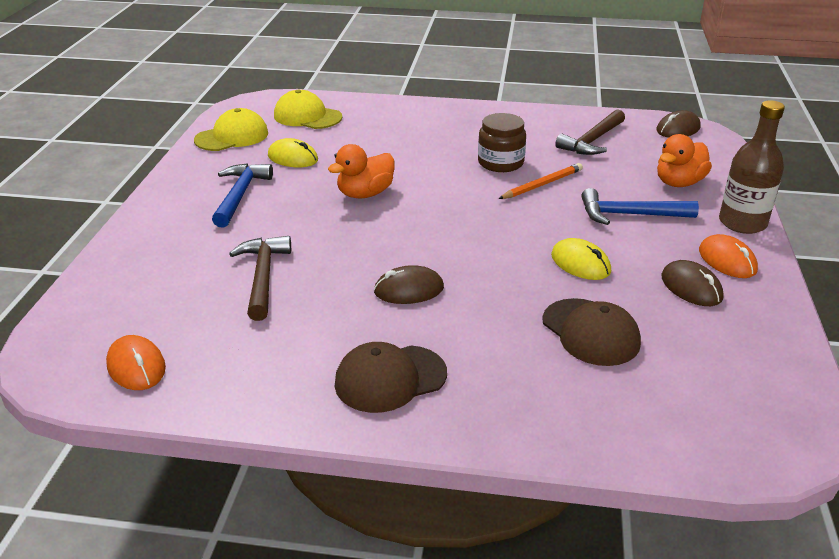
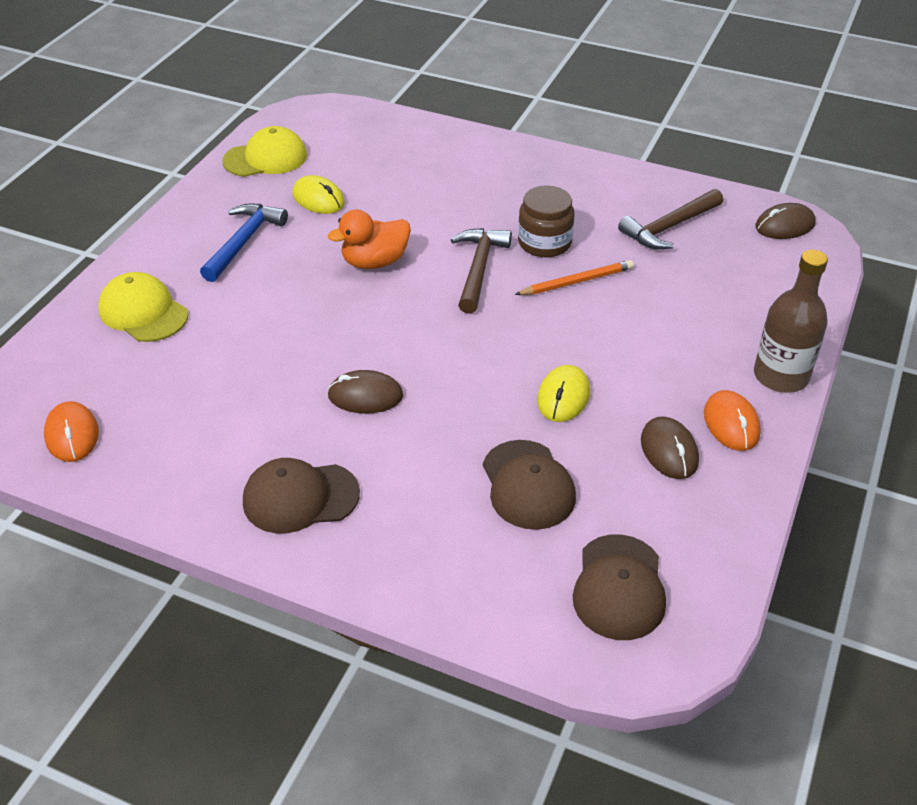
camera: 15 degrees right, 10 degrees up
(263, 277) = (227, 352): brown hammer -> brown hammer (479, 268)
(307, 116) = (358, 141): yellow cap -> yellow cap (143, 312)
(580, 263) = (563, 397): yellow mouse -> yellow mouse turned 45 degrees clockwise
(629, 215) = (654, 341): blue hammer -> none
(679, 183) = (738, 306): orange duck -> none
(717, 396) = (619, 587): none -> brown cap

